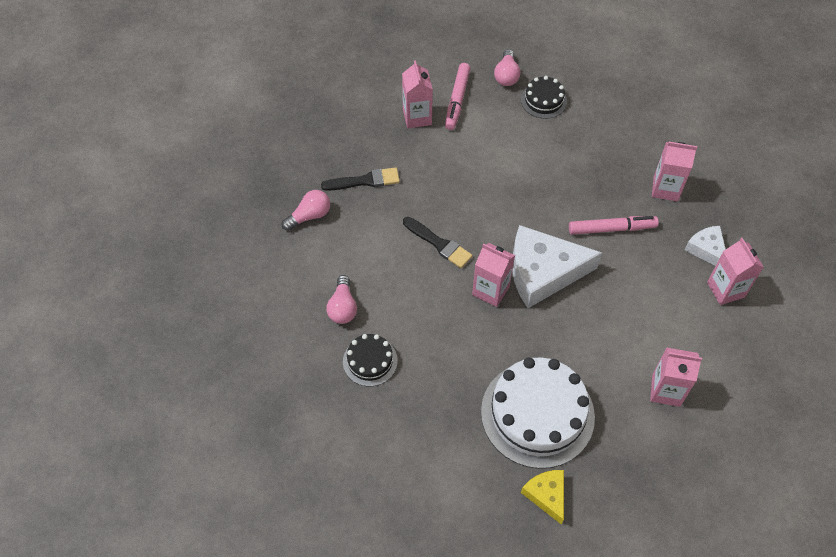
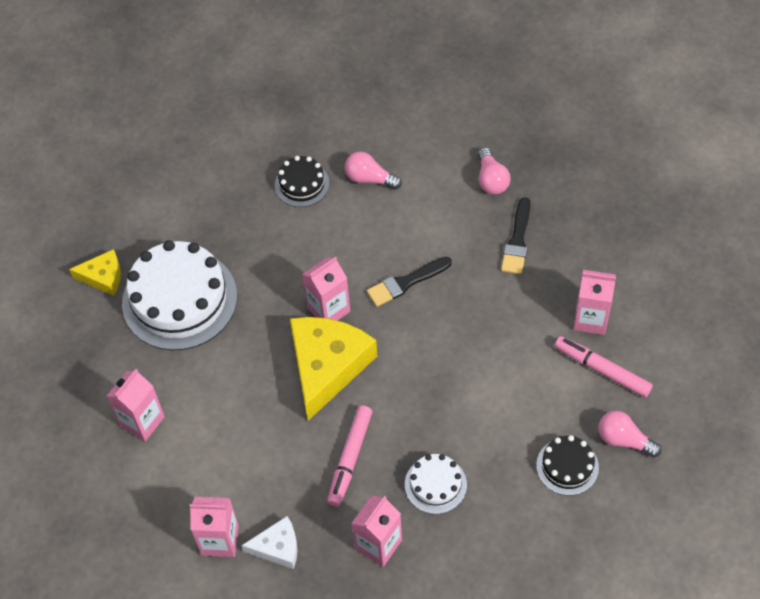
camera: 115 degrees right, 0 degrees up
(543, 272) = (327, 366): white cheese -> yellow cheese
(601, 170) = (435, 484): none -> white cake

